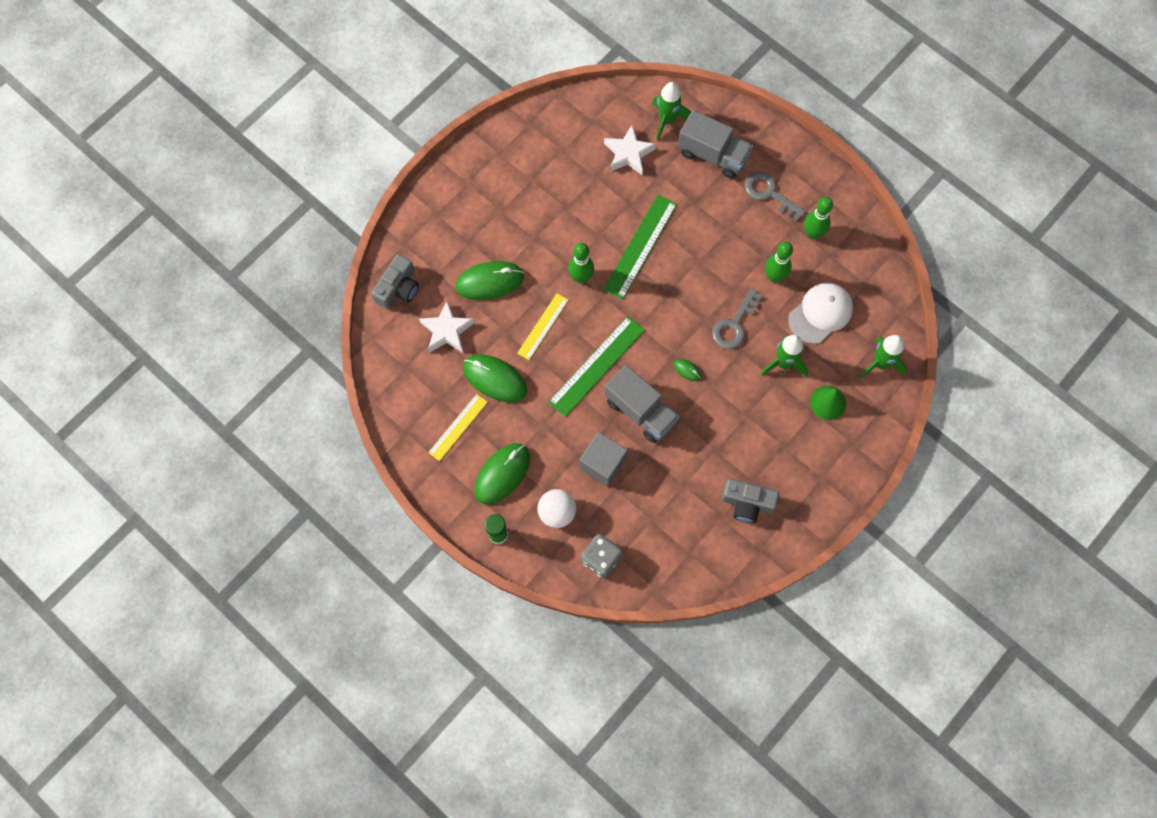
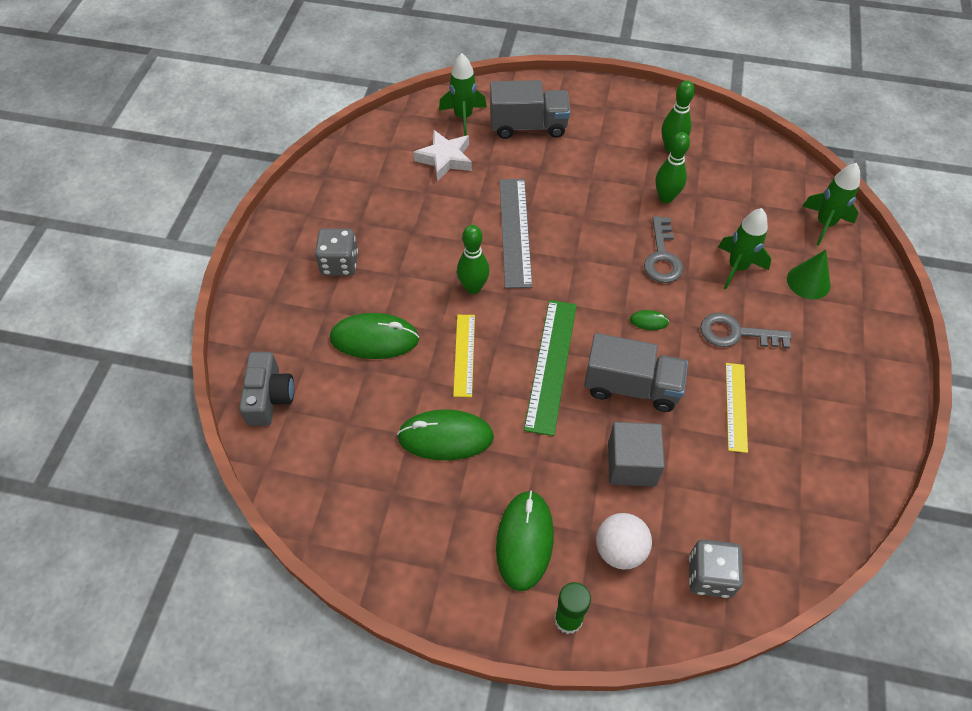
camera: 30 degrees left, 15 degrees down
(447, 331) = (355, 414): white star -> none
(458, 427) = (435, 515): yellow ruler -> yellow ruler (736, 406)
(490, 282) = (374, 339): green mouse -> green mouse turned 45 degrees clockwise
(499, 208) = (339, 264): none -> grey dice
(640, 246) = (515, 231): green ruler -> grey ruler
(747, 503) = (815, 421): grey camera -> none
(769, 193) = (605, 134): grey key -> grey key (736, 333)
(820, 313) = (734, 208): white cap -> none

